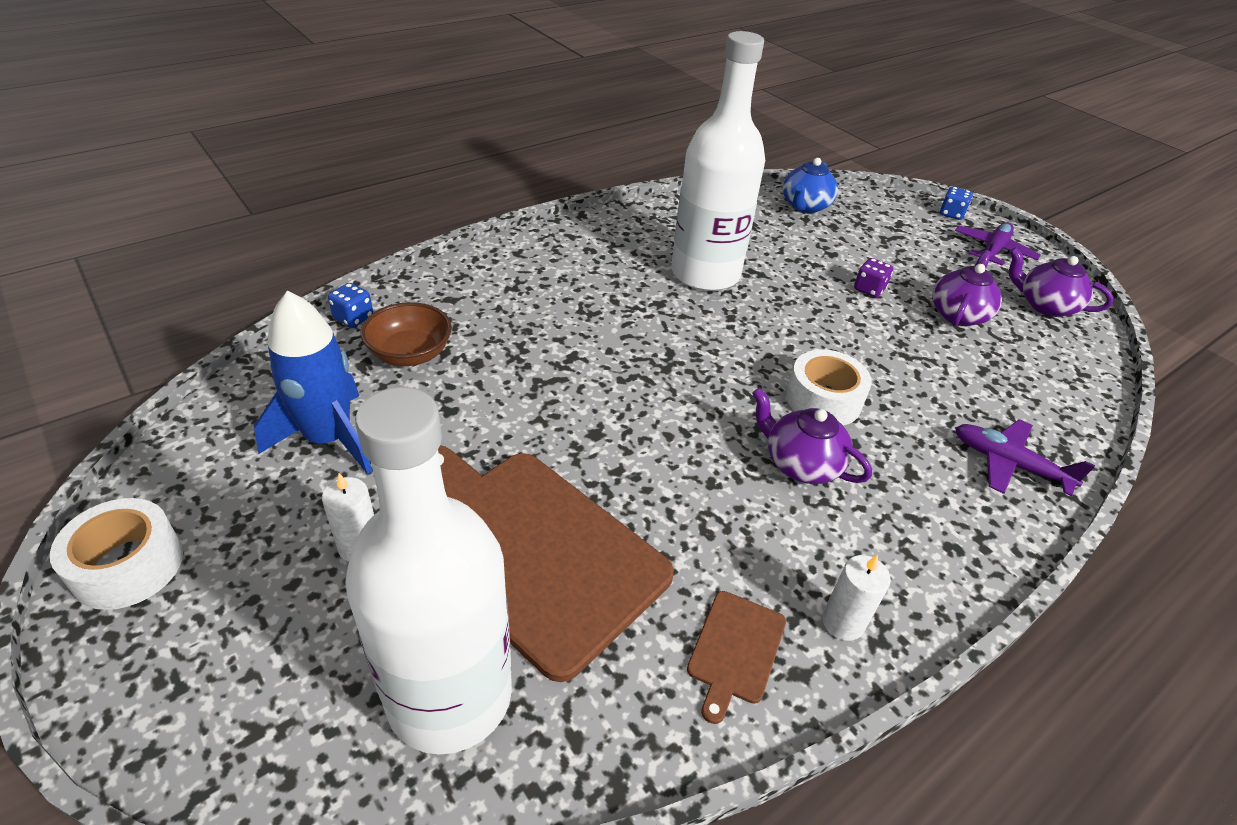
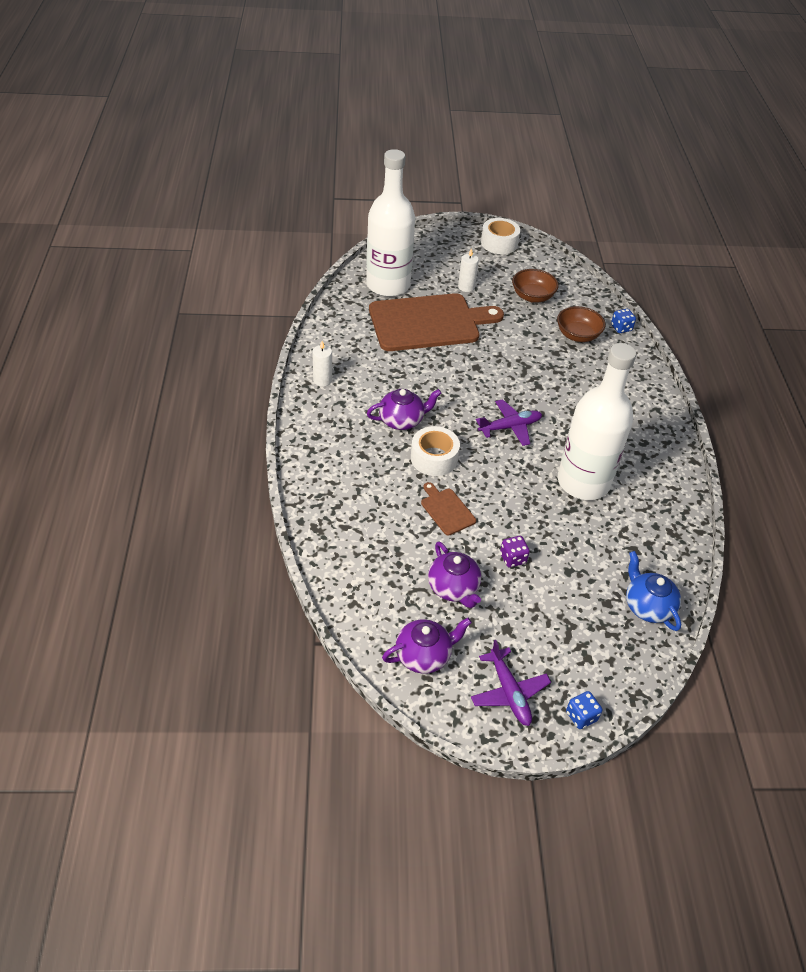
camera: 125 degrees right, 5 degrees up
(329, 438) = (532, 296): blue rocket -> brown bowl
(735, 650) = (341, 348): brown cutting board -> brown cutting board (446, 510)
(1008, 463) = (333, 497): purple plane -> purple plane (510, 427)

